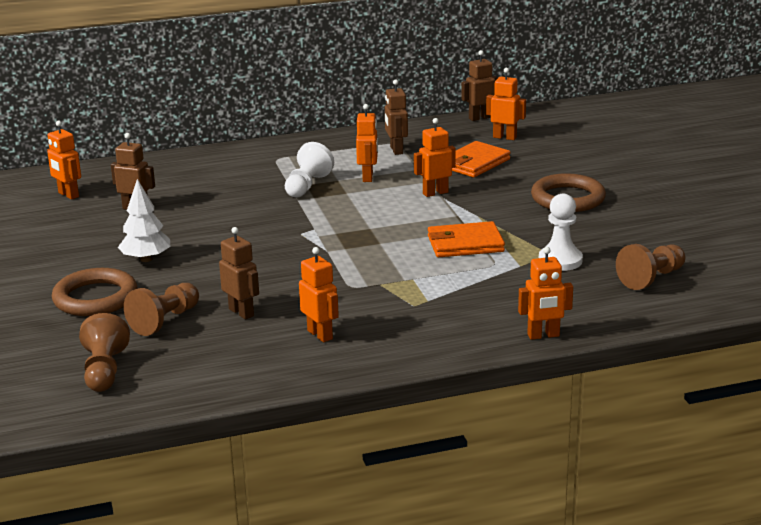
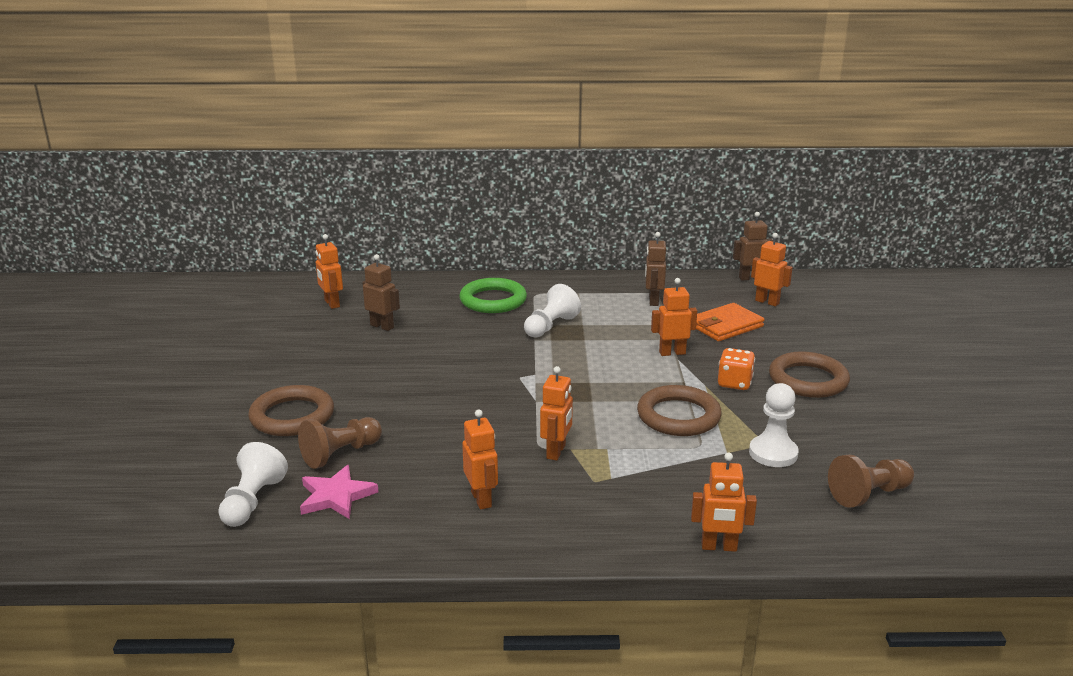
camera: 15 degrees right, 0 degrees up
(104, 371) = (252, 501): brown pawn -> white pawn
(146, 259) = (361, 381): white tree -> none
(183, 354) = (336, 496): none -> pink star
(236, 170) = (493, 300): none -> green ring
(241, 312) = (418, 457): brown robot -> none
(368, 177) = (613, 326): orange robot -> orange robot (556, 452)
(465, 244) = (678, 416): orange wallet -> brown ring
(503, 210) = (734, 383): none -> orange dice

